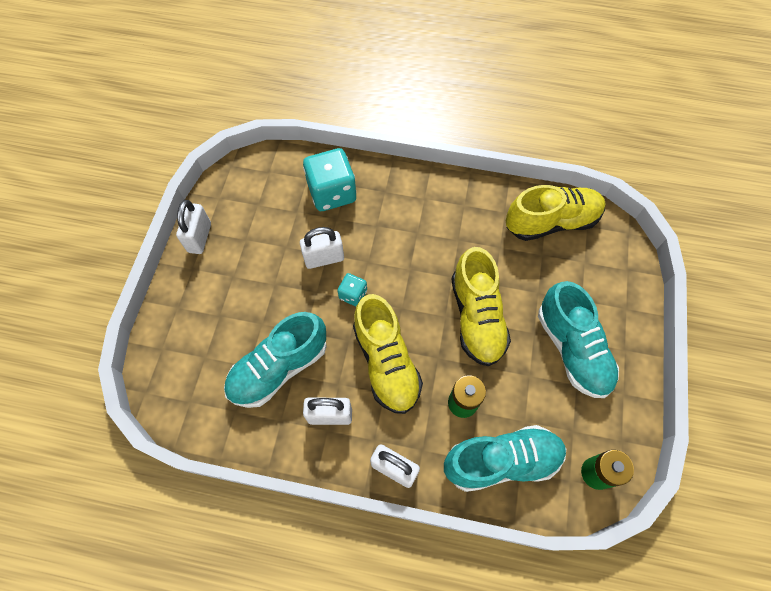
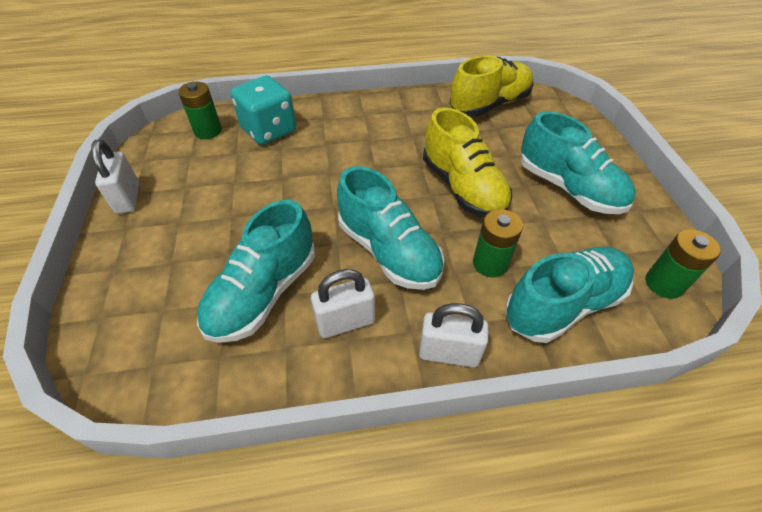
camera: 20 degrees left, 15 degrees down
(279, 177) = (208, 131): none -> green battery
(324, 258) = (280, 181): white padlock -> none
(353, 294) = (325, 203): turquoise dice -> none
(386, 362) = (388, 251): yellow shoe -> turquoise shoe

